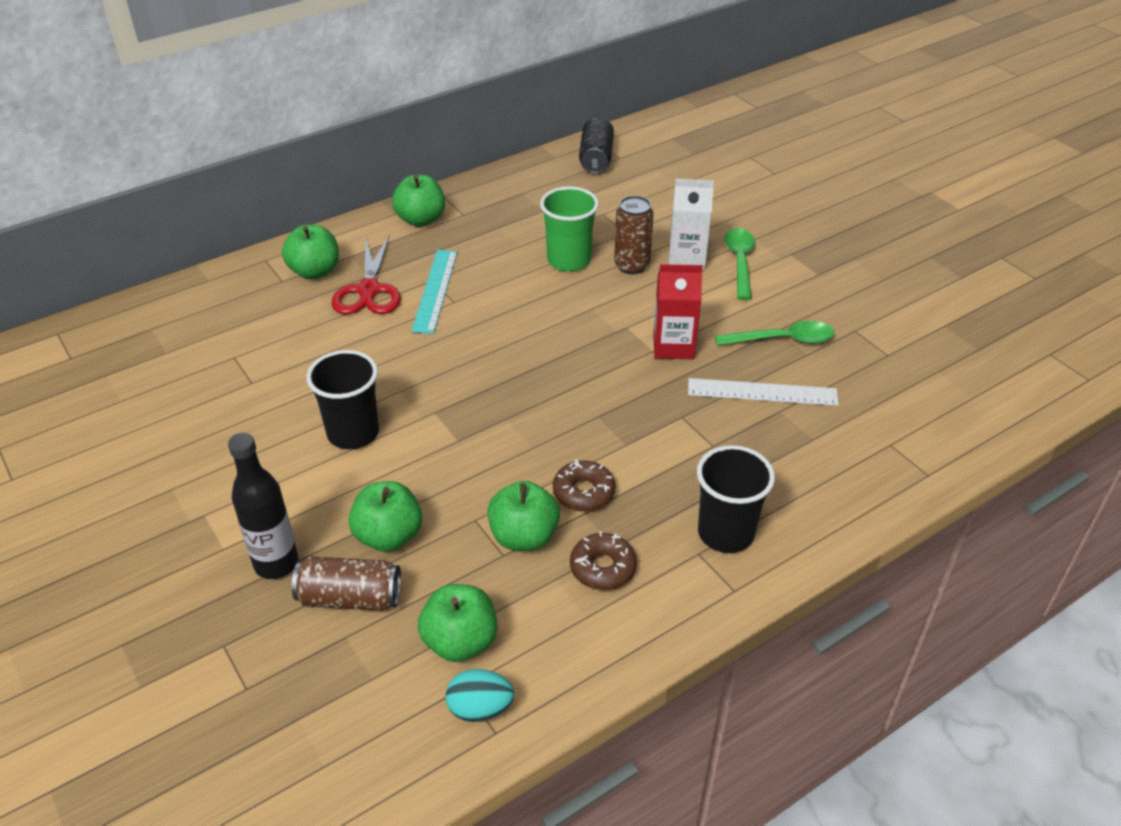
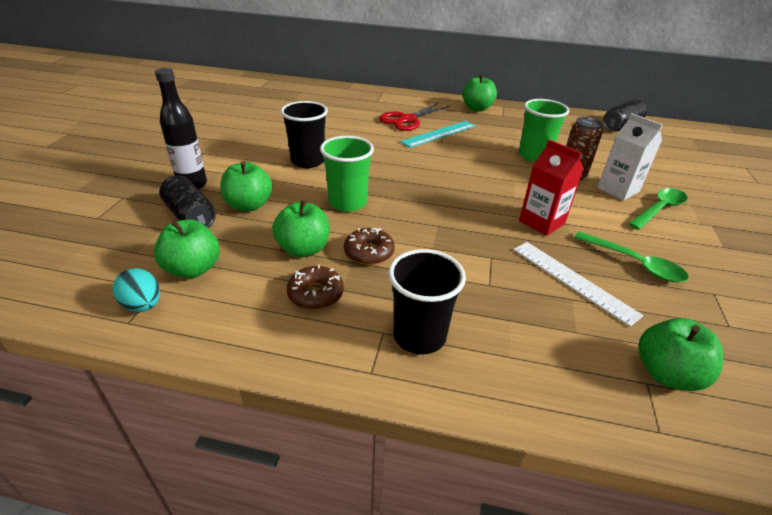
camera: 45 degrees right, 5 degrees down
(315, 271) = (395, 104): green apple -> green apple (667, 374)
(350, 598) = (190, 216): brown can -> black can
(481, 454) = (348, 202): none -> green cup

